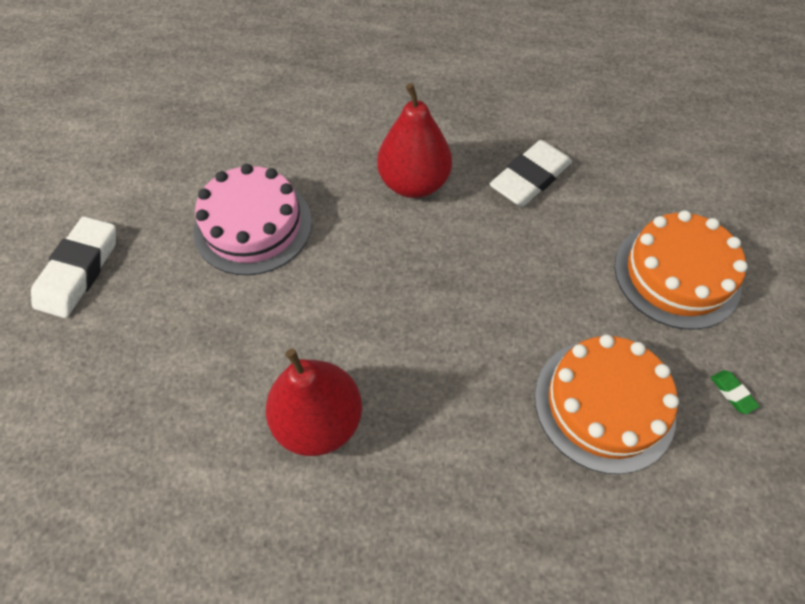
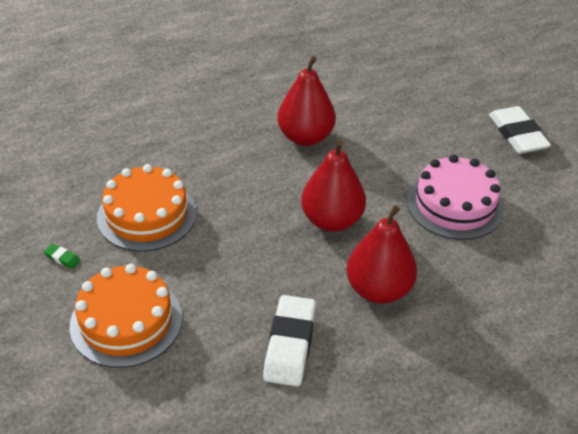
camera: 145 degrees right, 15 degrees down
(394, 276) = (332, 220): none -> red pear

